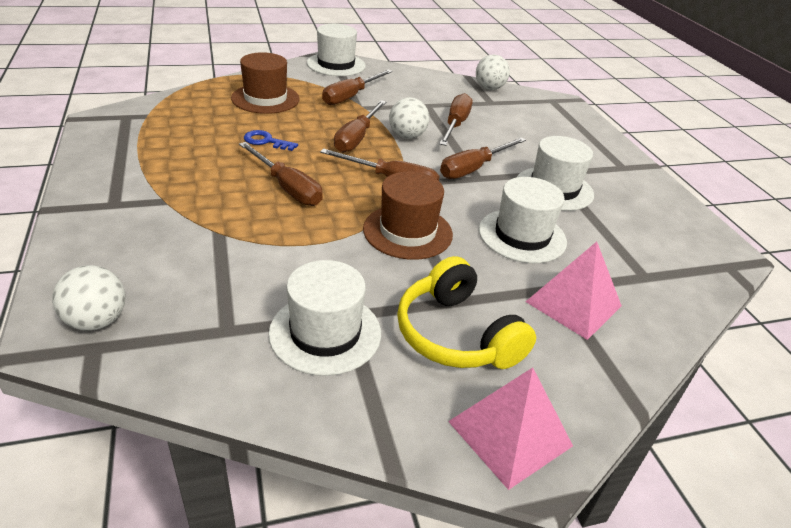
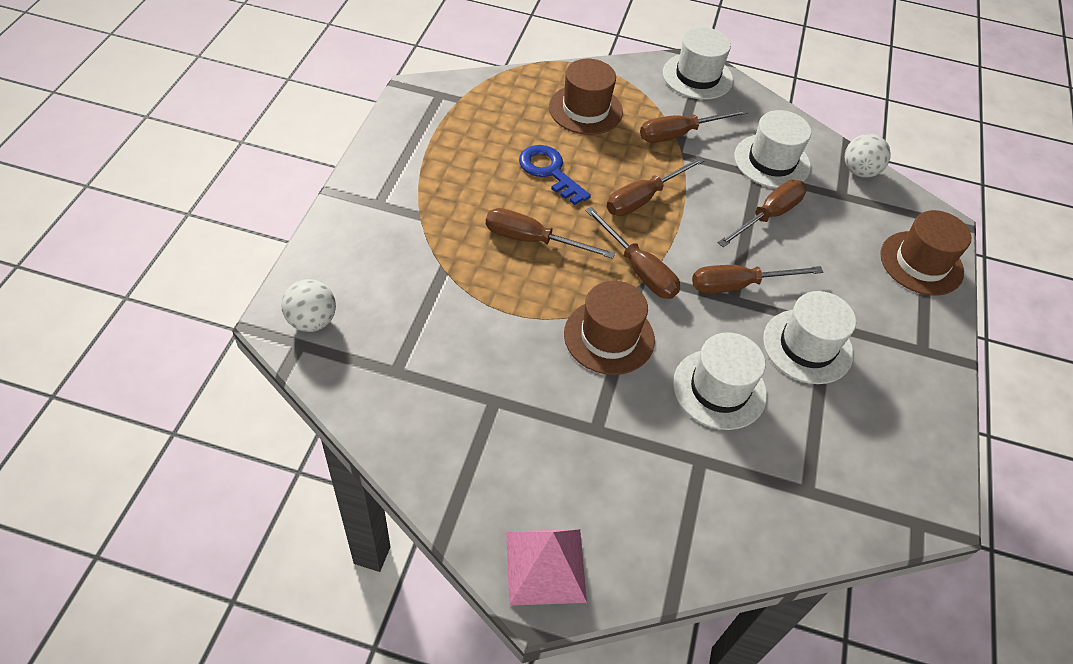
camera: 30 degrees right, 15 degrees up
(266, 141) = (549, 172): blue key -> blue key, size x1.51
(287, 188) = (532, 240): brown screwdriver -> brown screwdriver turned 120 degrees clockwise
(325, 333) = (466, 409): white hat -> white hat (772, 161)
(407, 136) = (699, 214): white ball -> none
(456, 334) = (571, 462): yellow headphones -> none
(573, 123) = (921, 263): none -> brown hat
(573, 303) = (704, 484): pink pyramid -> none

